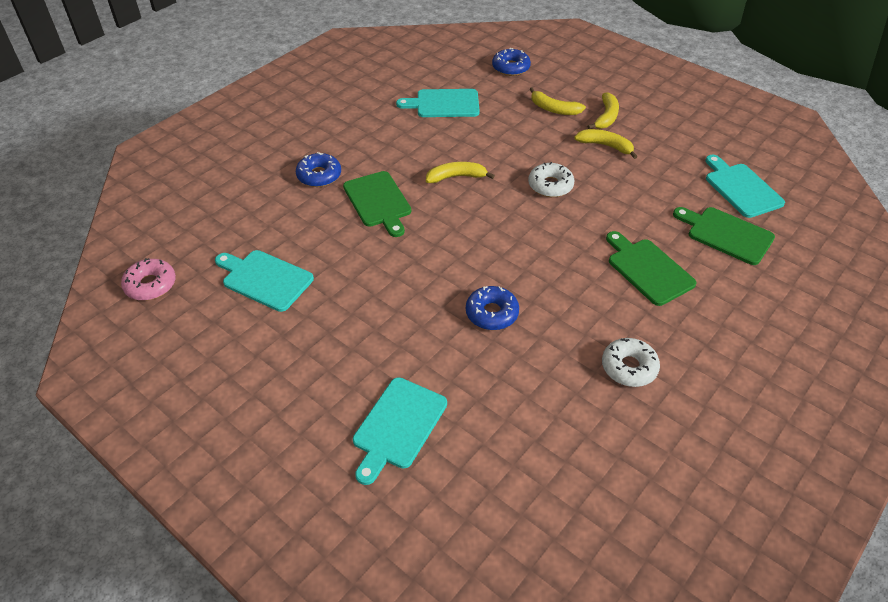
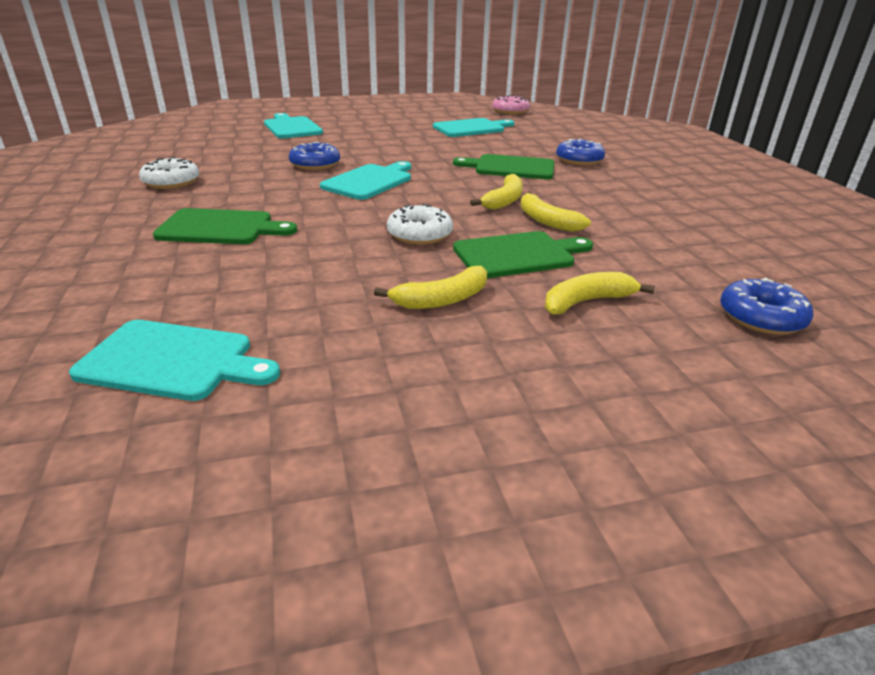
camera: 125 degrees right, 15 degrees down
(444, 104) = (670, 236): turquoise cutting board -> turquoise cutting board (370, 181)
(606, 117) = (515, 336): yellow banana -> yellow banana (546, 221)
(726, 234) = (151, 293): green cutting board -> green cutting board (518, 255)

